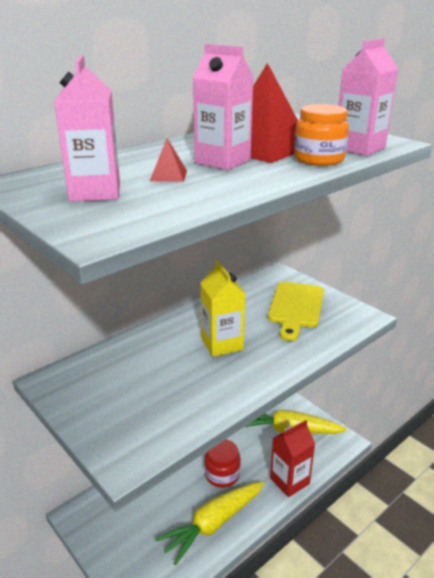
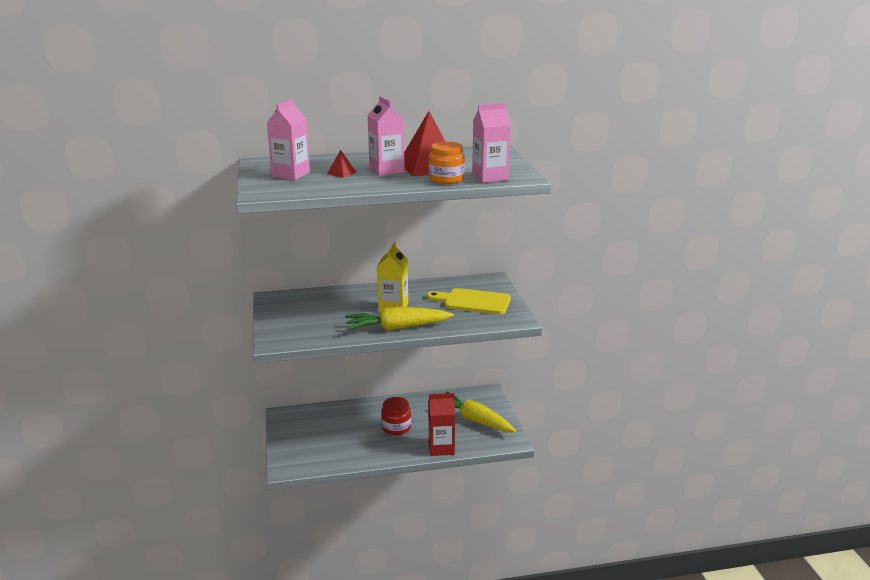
camera: 30 degrees right, 5 degrees down
(213, 524) = (364, 450): yellow carrot -> yellow carrot (397, 328)
(295, 307) = (473, 301): yellow cutting board -> yellow cutting board turned 60 degrees clockwise

